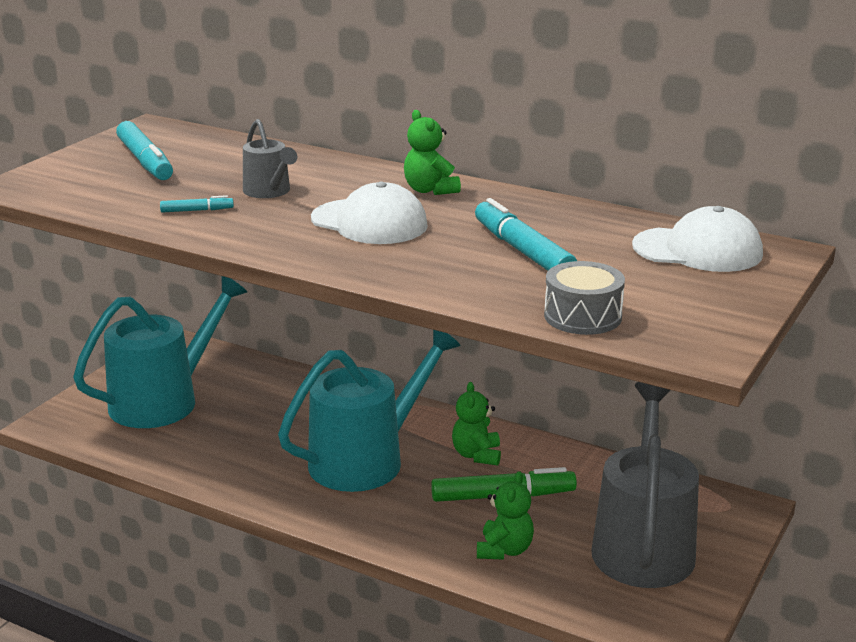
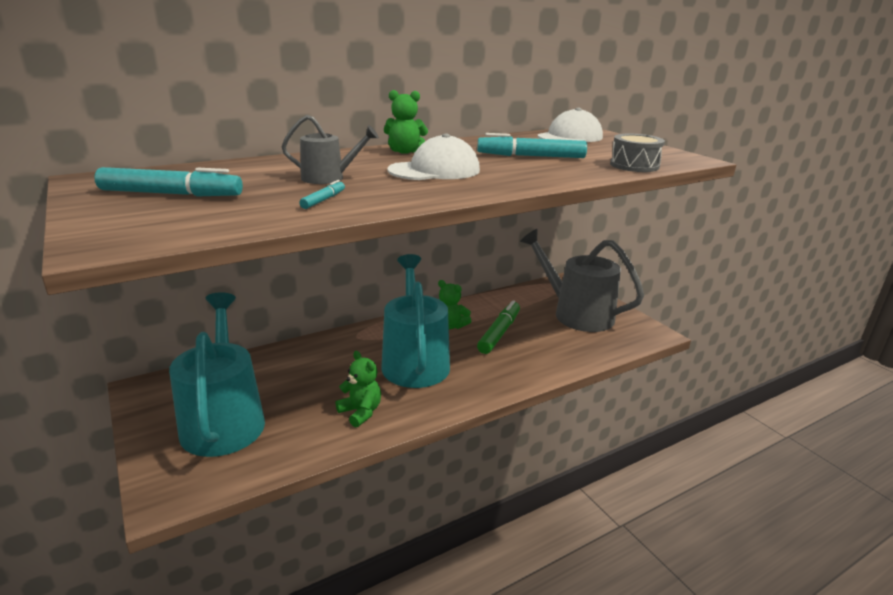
camera: 60 degrees left, 0 degrees up
(504, 550) = (551, 350): green teddy bear -> green teddy bear (360, 412)

